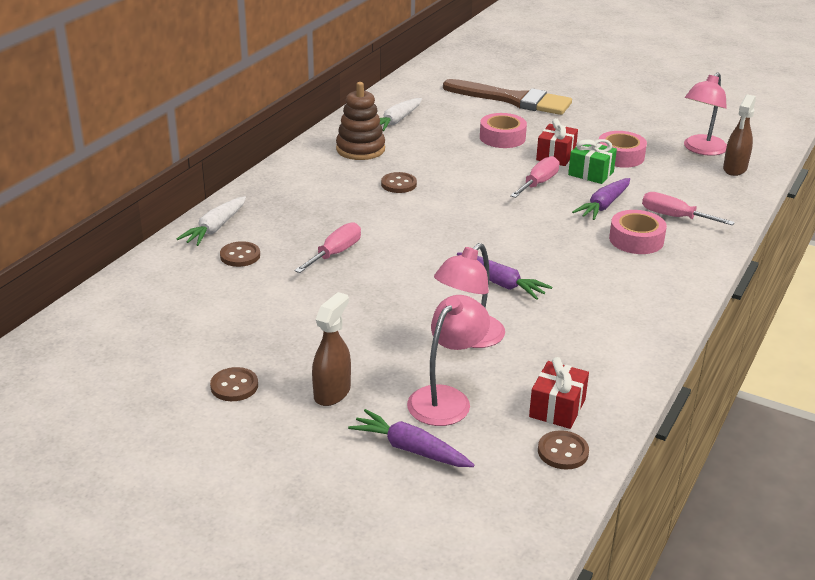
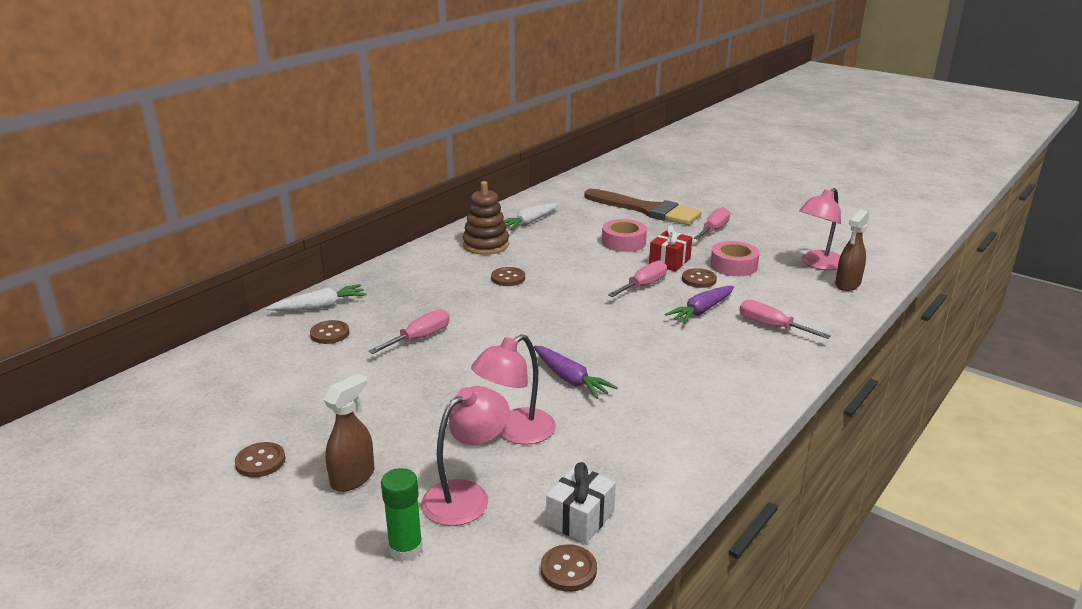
camera: 10 degrees right, 5 degrees down
(215, 228) = (320, 307): white carrot -> white carrot turned 150 degrees counterclockwise
(410, 449) = (405, 549): purple carrot -> green glue stick
(557, 408) = (580, 518): red gift -> white gift
(589, 118) = (713, 230): none -> pink screwdriver
(591, 173) = (699, 279): green gift -> brown button
(636, 240) = (724, 346): pink tape -> none

